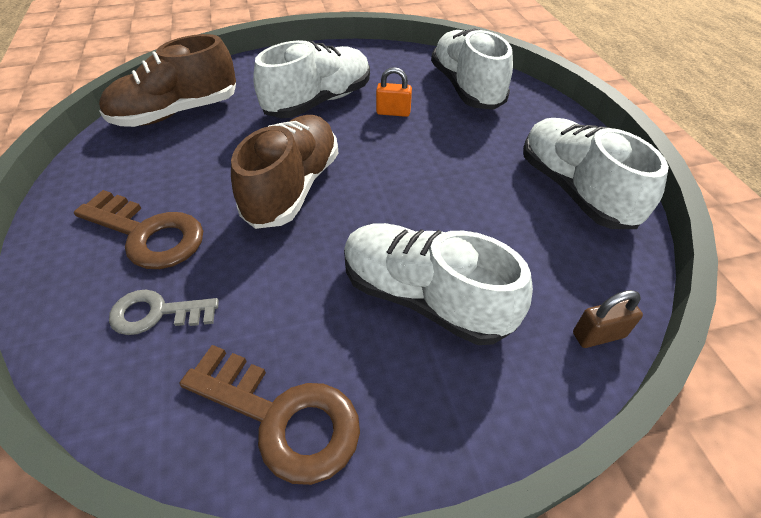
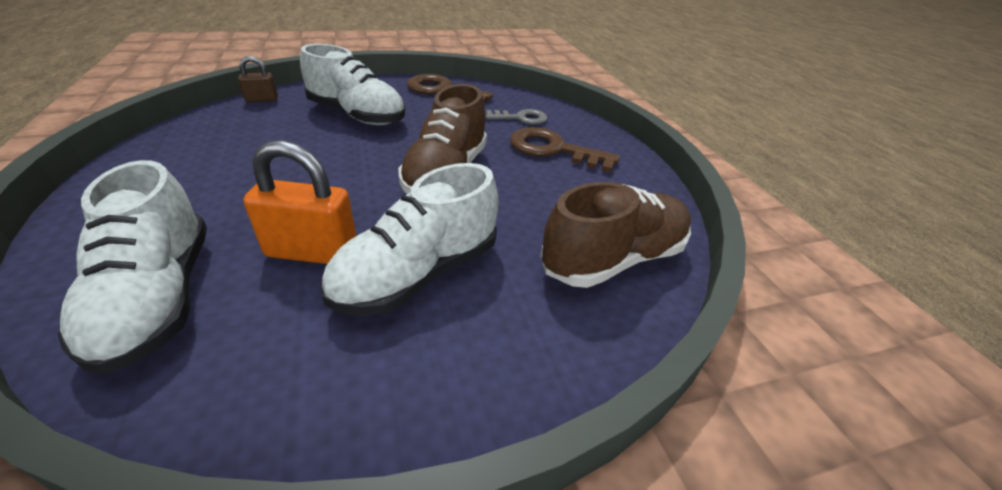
camera: 175 degrees right, 10 degrees down
(393, 112) = (312, 252): orange padlock -> orange padlock, size x1.80
(574, 190) = (175, 161): white shoe -> none

